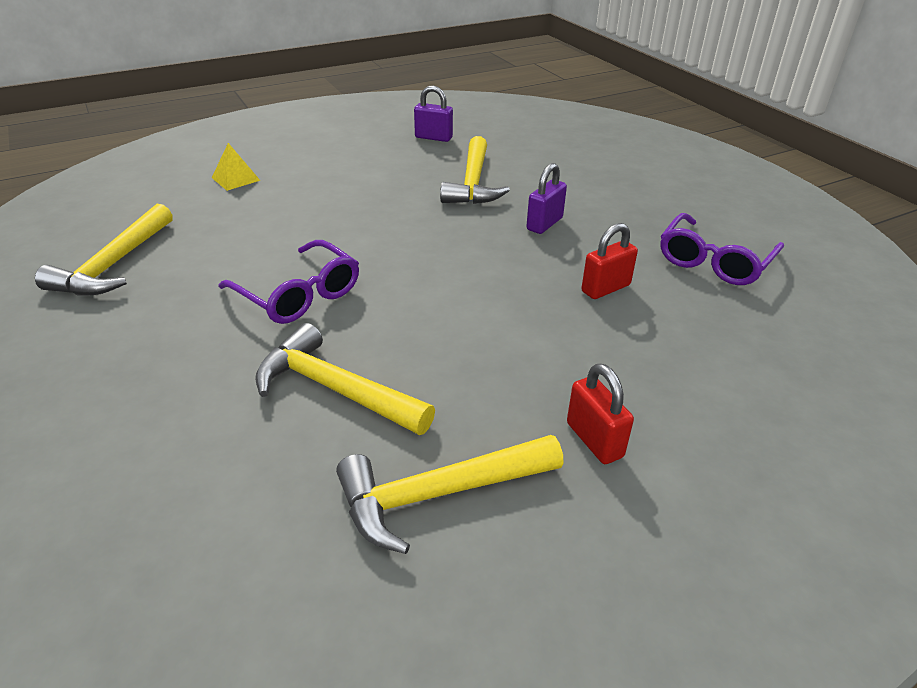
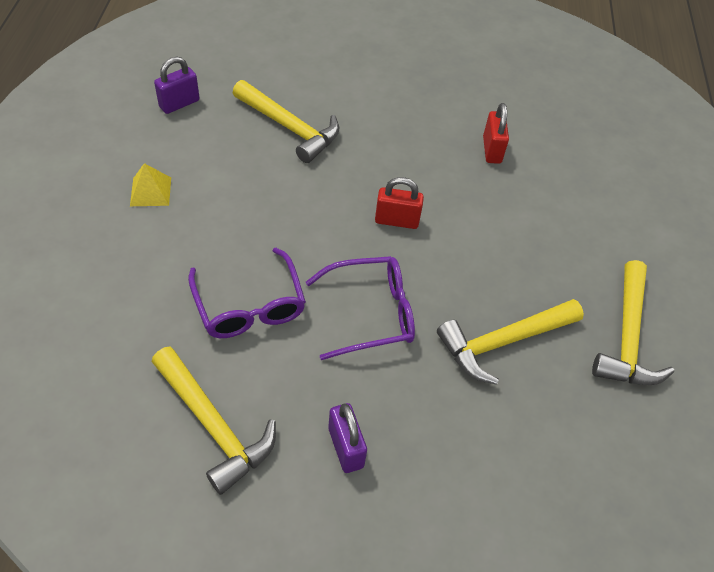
camera: 60 degrees left, 15 degrees up
(235, 179) = (119, 275): yellow pyramid -> yellow pyramid (150, 191)
(544, 224) = (388, 128): purple padlock -> purple padlock (345, 447)
(594, 440) = (624, 246): red padlock -> red padlock (396, 221)
(714, 261) = (501, 83): purple glasses -> purple glasses (249, 305)

